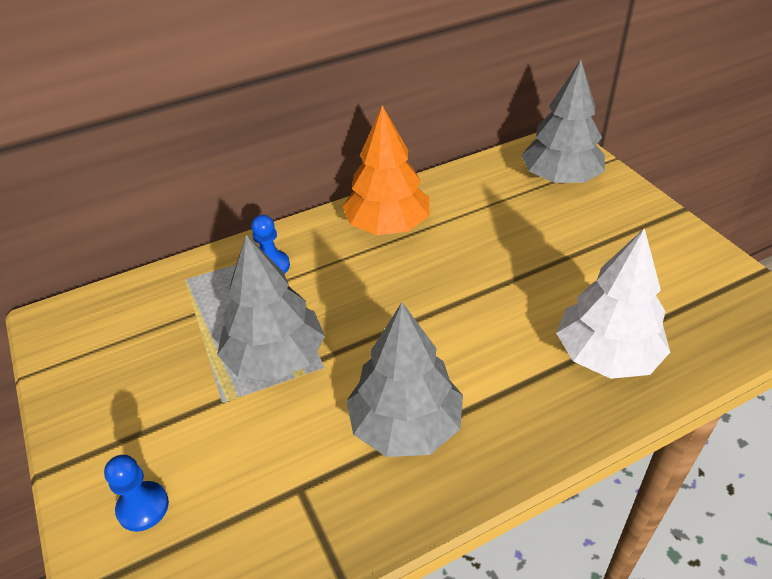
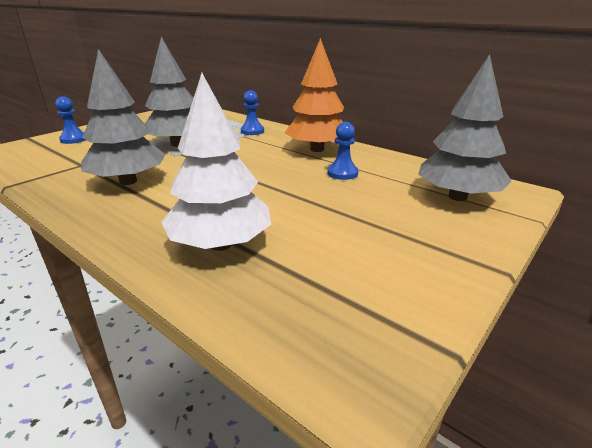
camera: 65 degrees right, 15 degrees down
(473, 228) = (342, 173): none -> blue pawn

